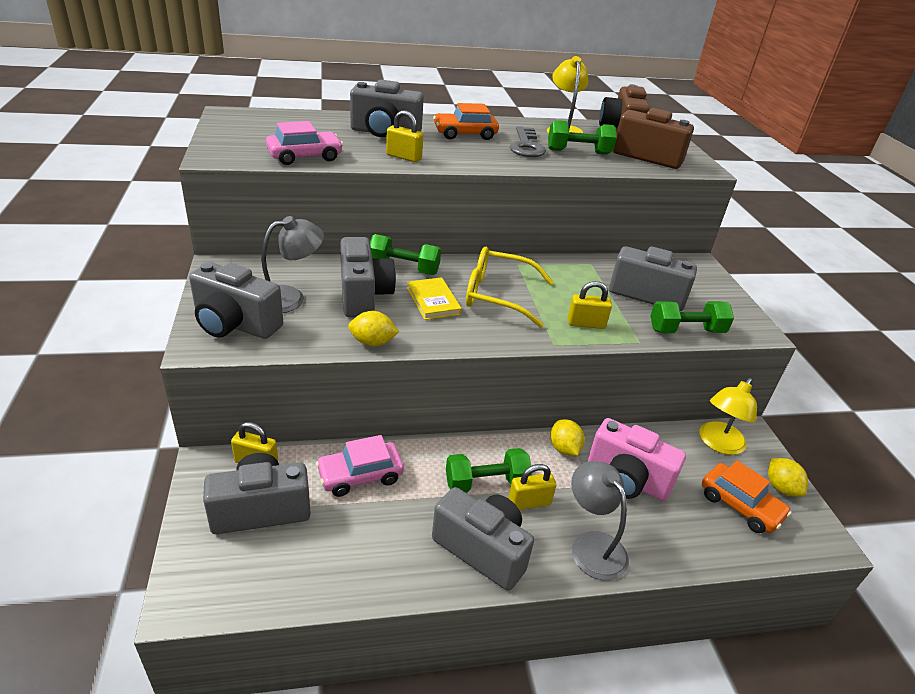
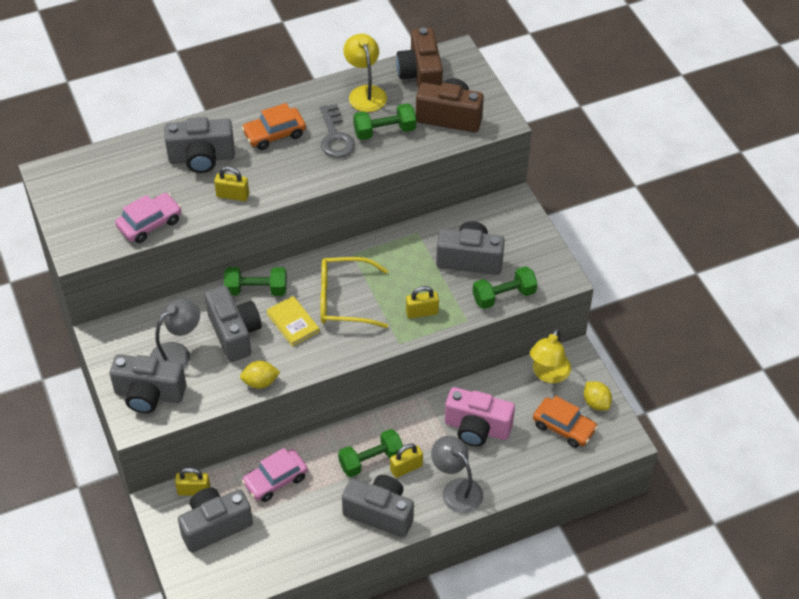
camera: 10 degrees left, 15 degrees up
(564, 449) = (425, 413): yellow lemon -> none

